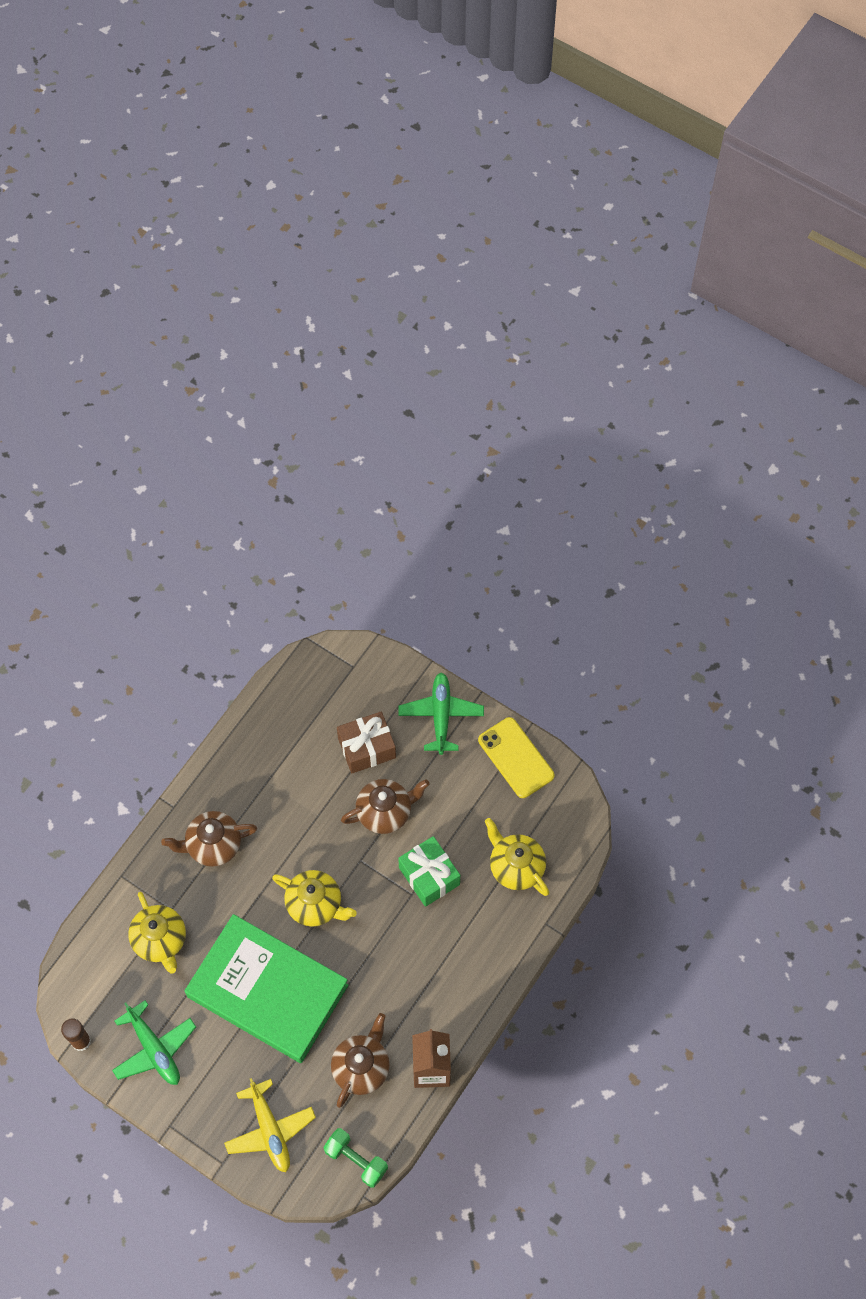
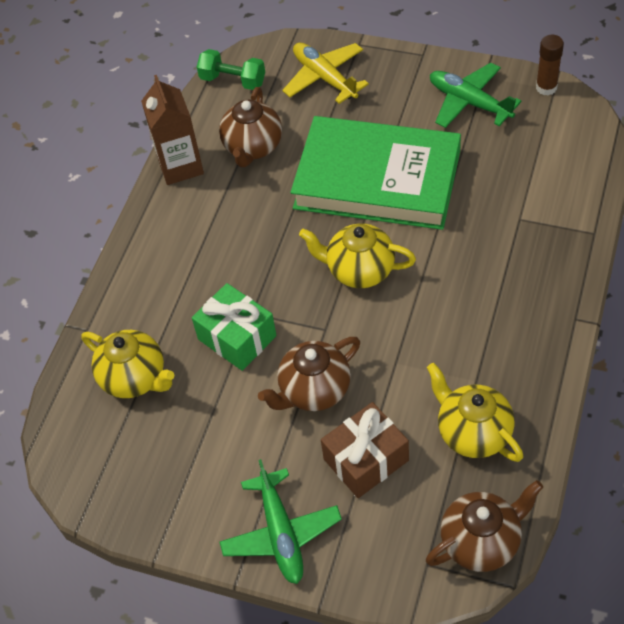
camera: 170 degrees right, 10 degrees down
(160, 940) = (515, 188): yellow teapot -> yellow teapot (473, 432)
(213, 845) = (506, 293): brown teapot -> brown teapot (481, 541)
(516, 758) = (164, 508): yellow phone -> none

